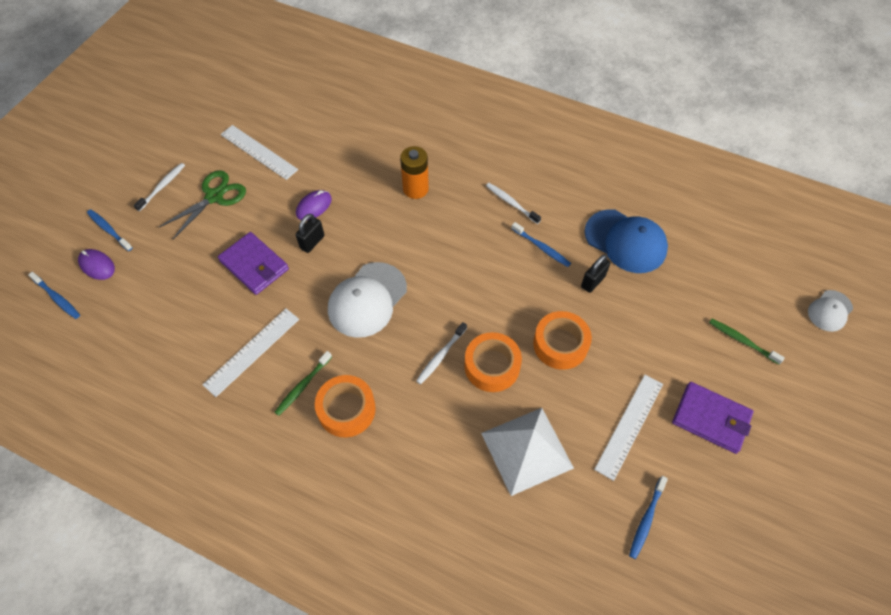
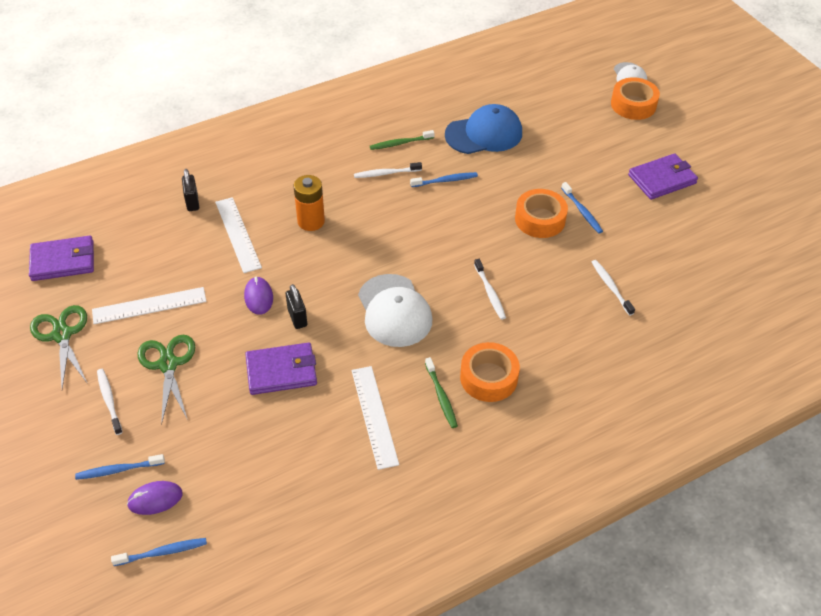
camera: 55 degrees left, 10 degrees down
(200, 125) = (62, 335): none -> green scissors
(263, 82) = (63, 261): none -> purple wallet
(492, 366) = (525, 268): orange tape -> orange tape (633, 105)
(526, 450) = (611, 287): white pyramid -> white toothbrush
(593, 281) = (502, 171): black padlock -> black padlock (192, 202)
(629, 425) = (635, 222): white ruler -> white ruler (238, 234)
(646, 519) = (710, 254): blue toothbrush -> blue toothbrush (582, 211)
(742, 341) = (617, 128): green toothbrush -> green toothbrush (400, 143)

